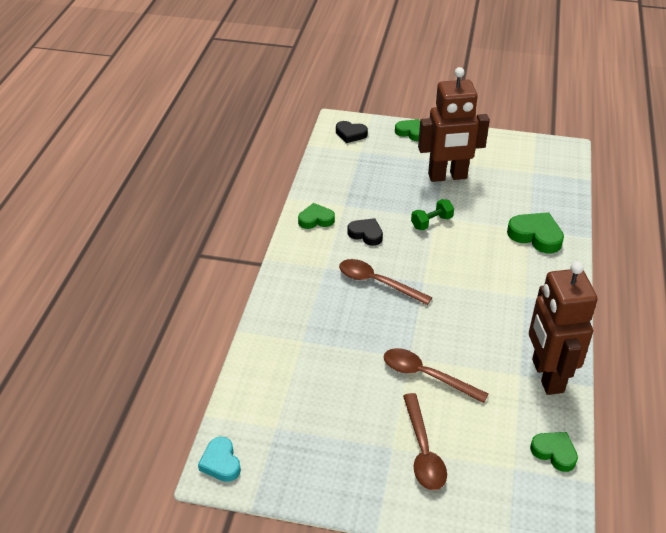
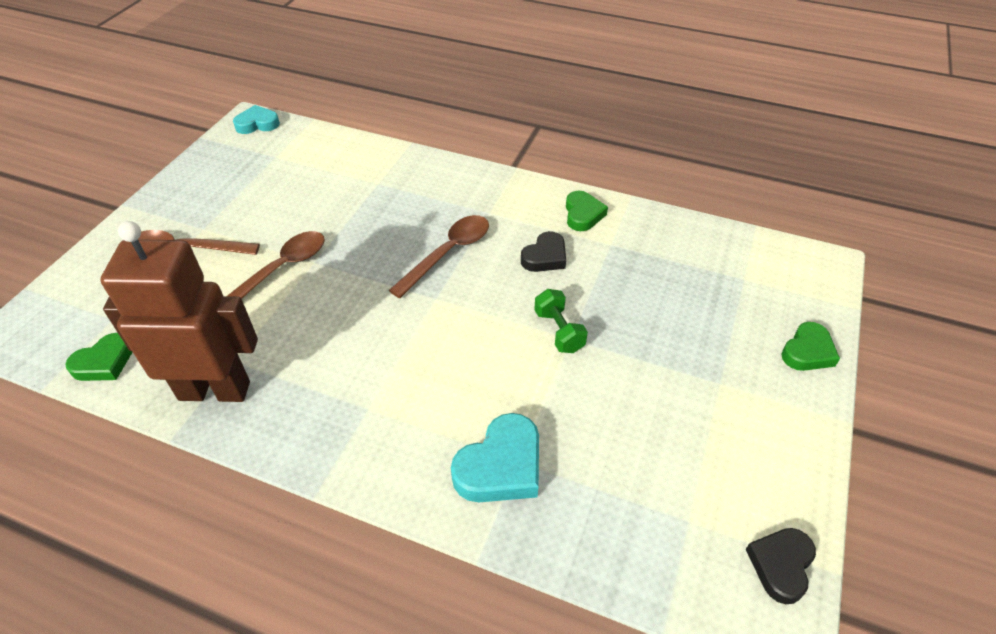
camera: 100 degrees right, 5 degrees up
(350, 134) = (791, 274): black heart -> black heart (780, 565)
(447, 176) = (676, 376): brown robot -> none
(536, 236) = (501, 466): green heart -> turquoise heart

